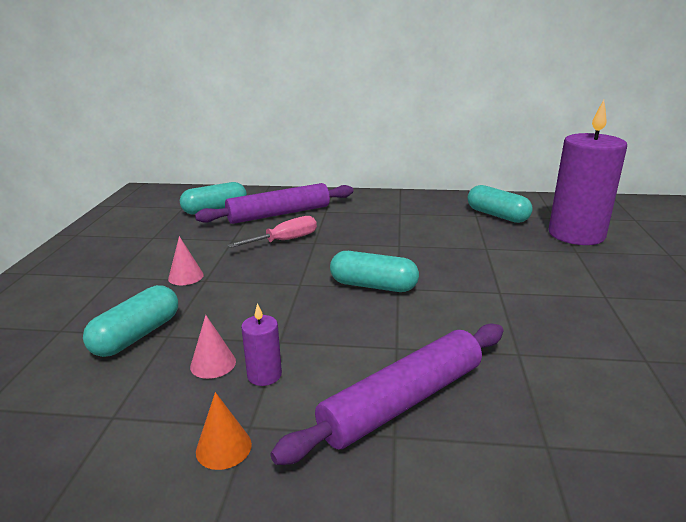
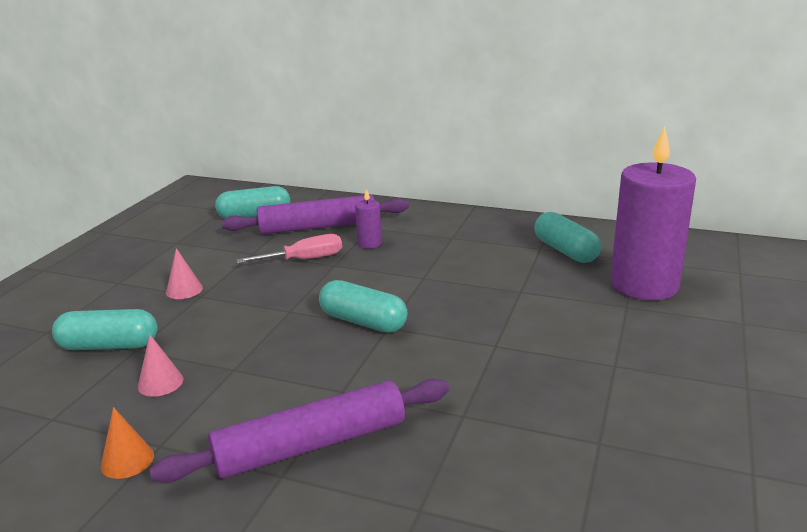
camera: 15 degrees right, 0 degrees up
(137, 335) = (109, 346): turquoise capsule -> turquoise capsule turned 45 degrees clockwise
(264, 375) = (199, 400): purple candle -> purple candle (369, 243)

